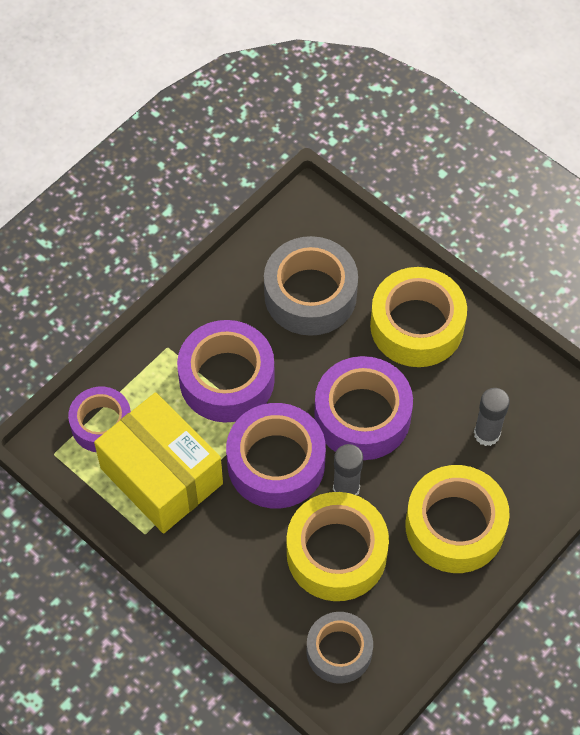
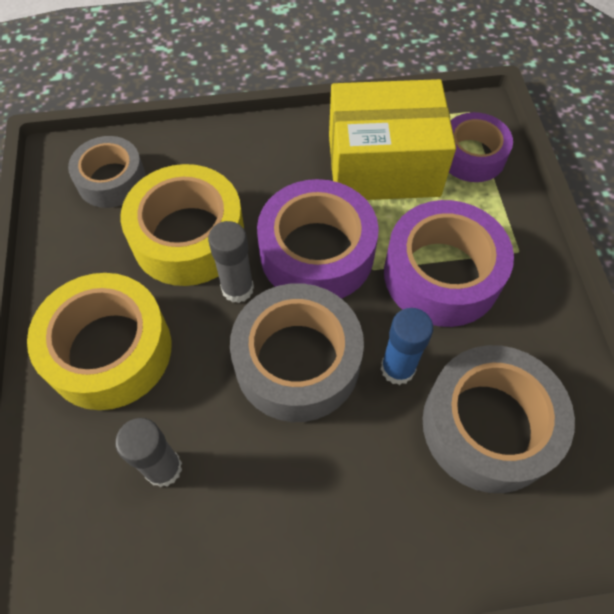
camera: 130 degrees right, 0 degrees up
(317, 360) = (397, 368): none -> blue glue stick
(362, 416) = (297, 361): purple tape -> grey tape
(417, 325) = (357, 511): yellow tape -> none

